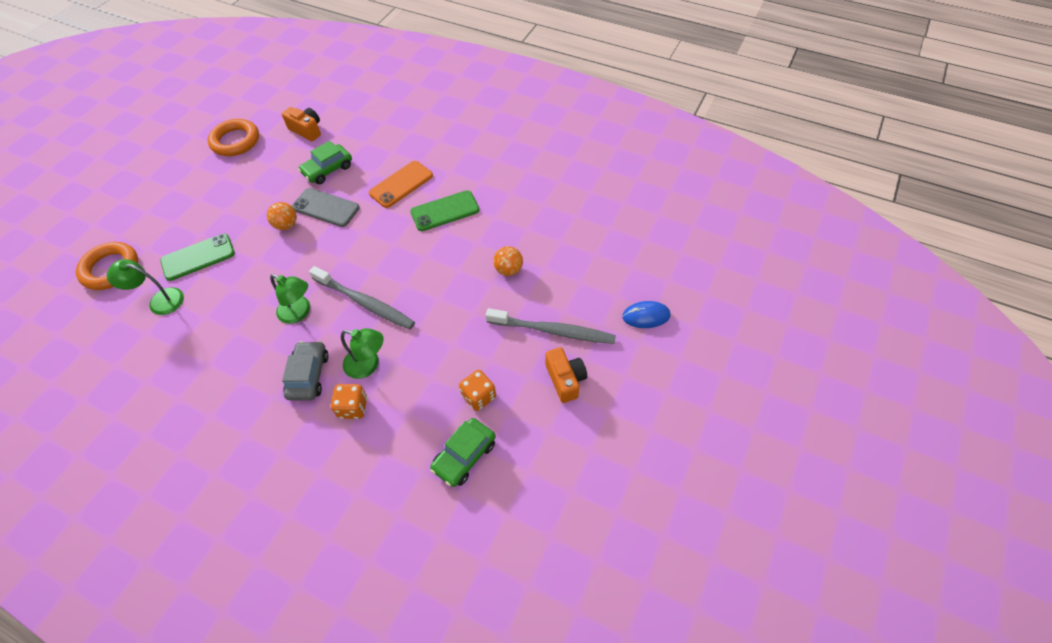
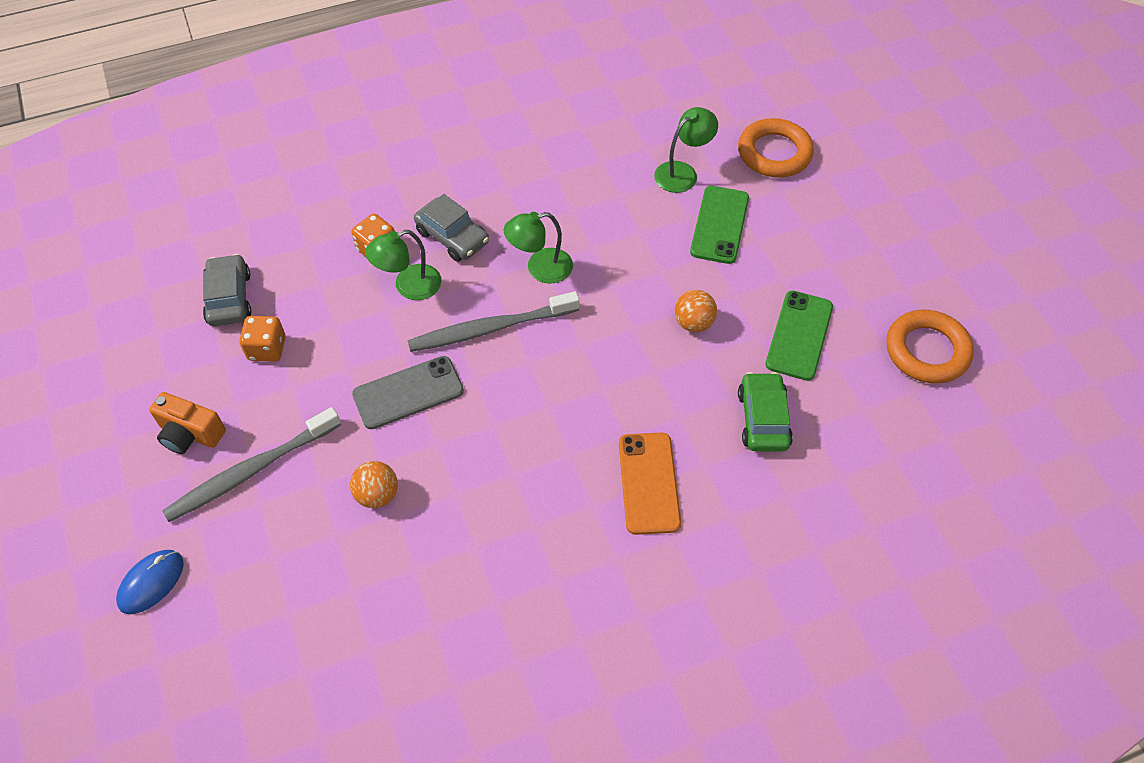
camera: 130 degrees right, 0 degrees up
(307, 130) = (881, 443): orange camera -> none
(325, 208) = (686, 376): grey phone -> grey phone (408, 393)
(445, 211) = (546, 498): green phone -> green phone (799, 335)
(464, 456) = (229, 298): green car -> grey car

